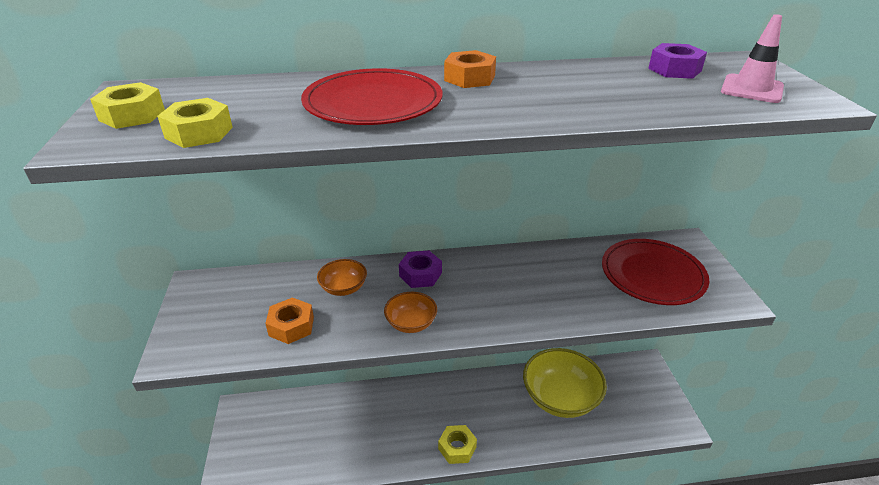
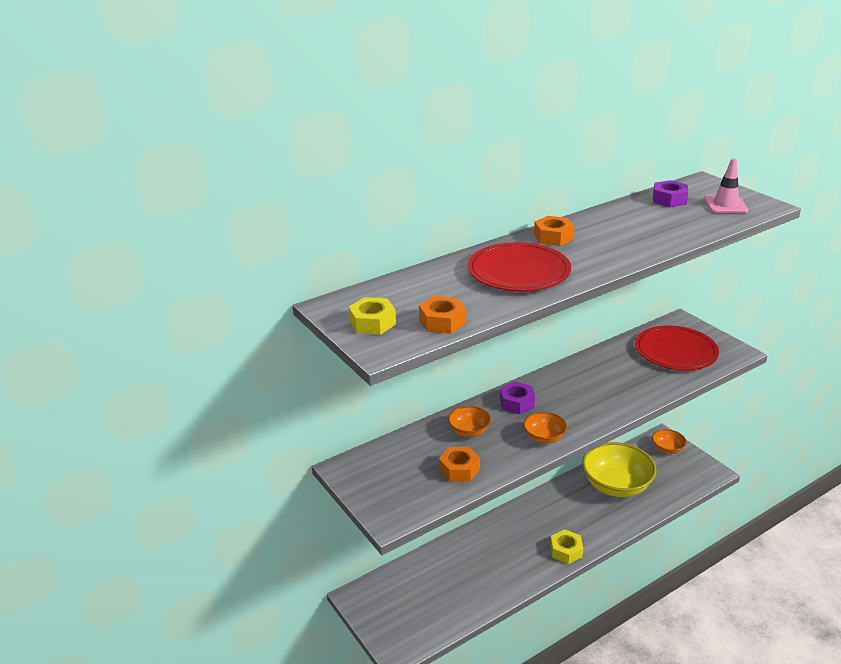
camera: 25 degrees left, 5 degrees down
(199, 133) = (442, 321): yellow nut -> orange nut
(644, 379) = (667, 449): none -> orange bowl

